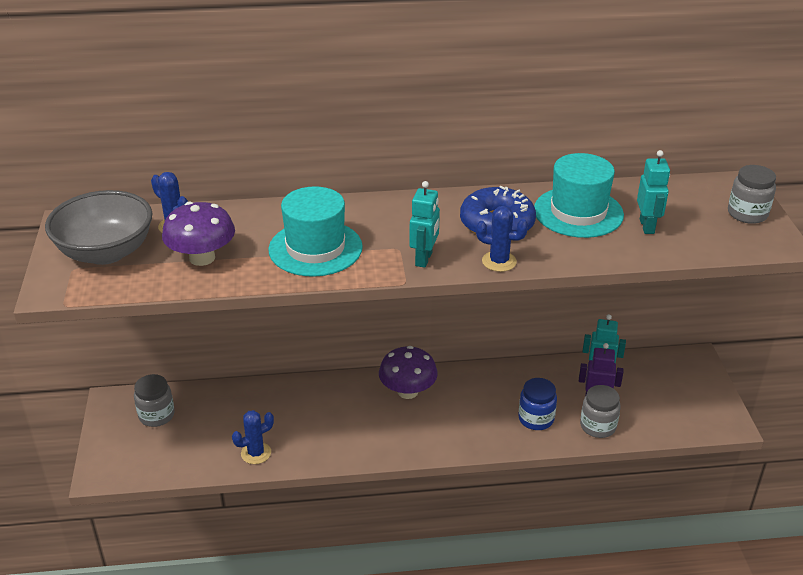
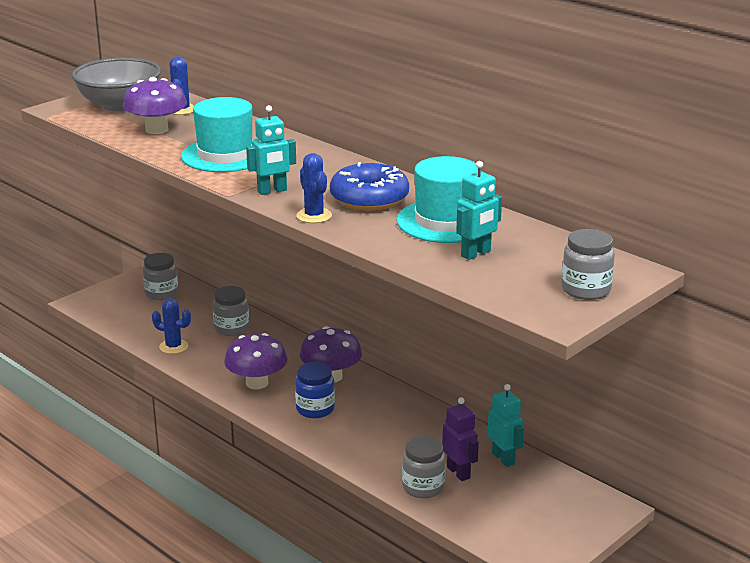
camera: 50 degrees right, 10 degrees down
(270, 405) = (231, 328): none -> grey jar
(370, 435) = (257, 383): none -> purple mushroom
(536, 419) = (386, 451): blue jar -> blue jar (315, 409)

